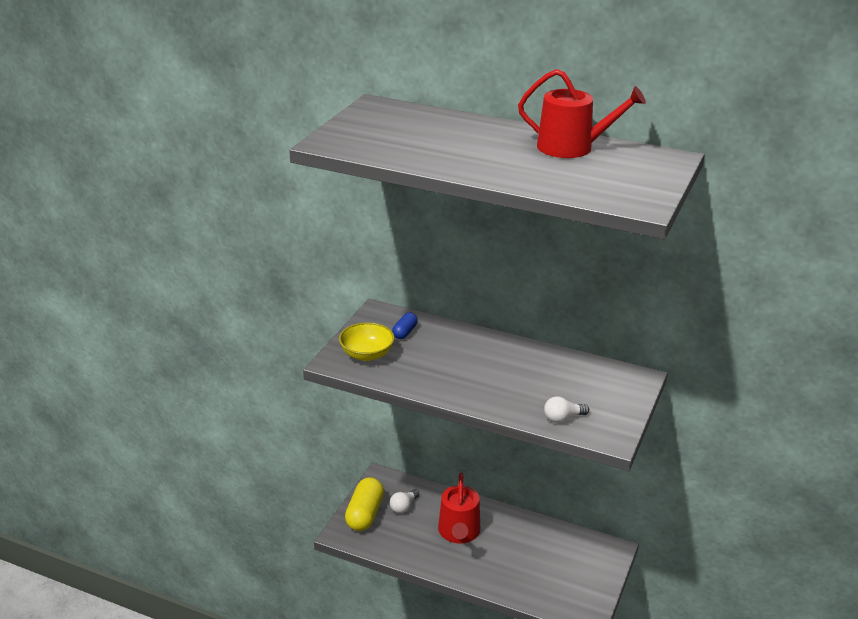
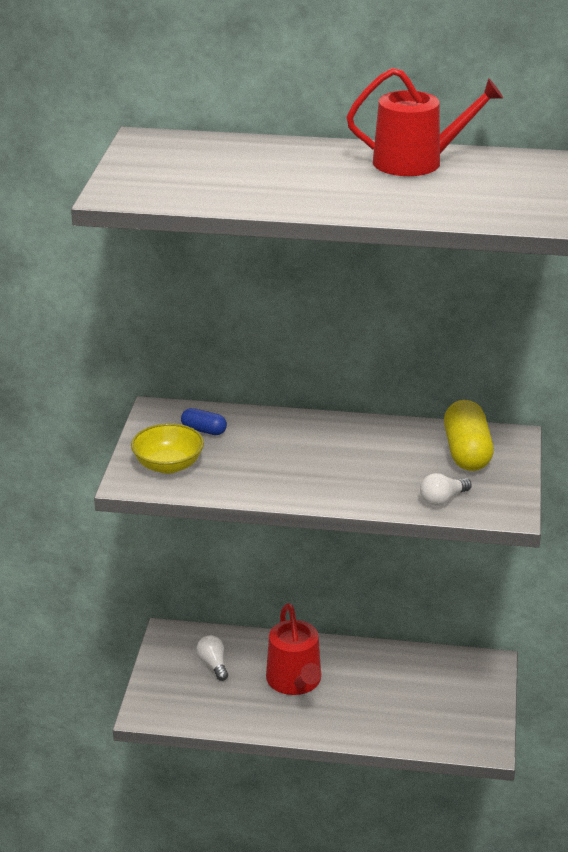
camera: 15 degrees left, 0 degrees up
(364, 514) = (166, 683): yellow capsule -> yellow capsule (466, 452)
(403, 507) = (213, 664): white light bulb -> white light bulb turned 135 degrees clockwise
(405, 332) = (204, 430): blue capsule -> blue capsule turned 75 degrees counterclockwise

